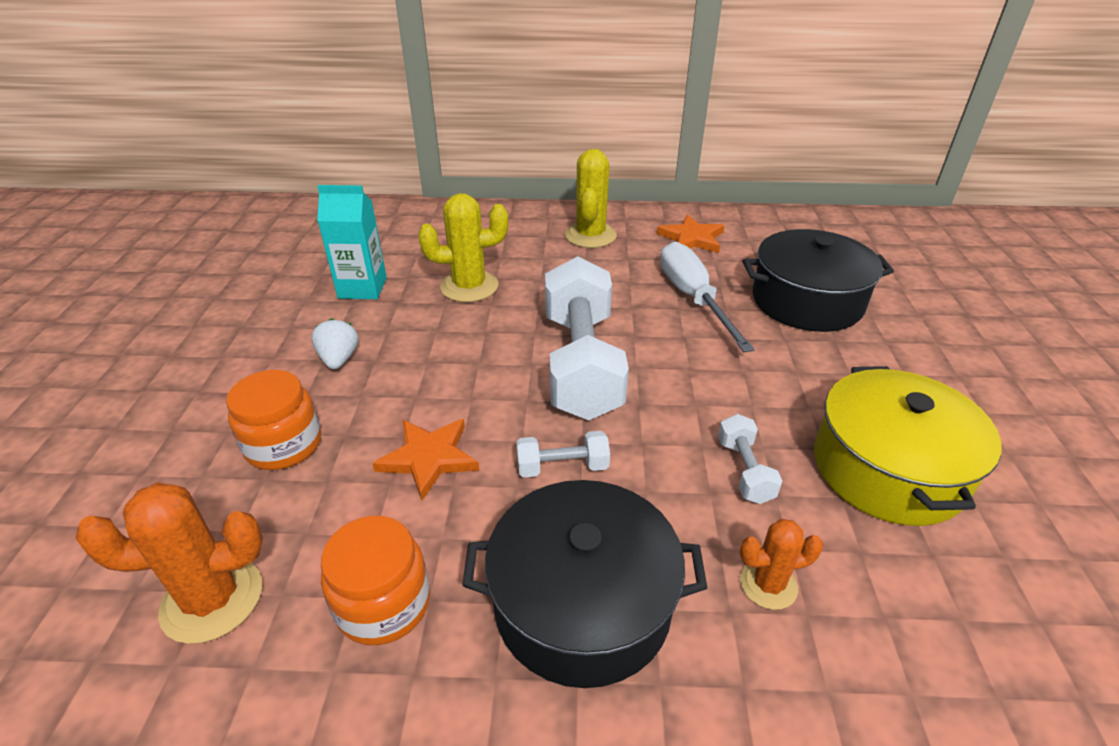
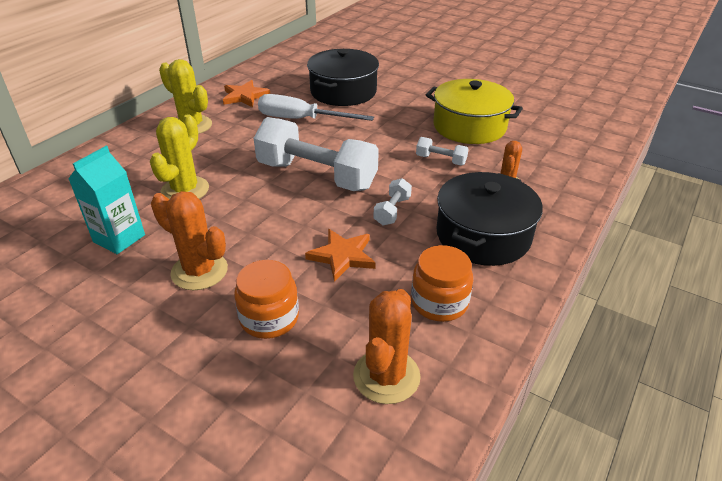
camera: 60 degrees left, 0 degrees up
(339, 359) = (199, 271): white strawberry -> orange cactus

